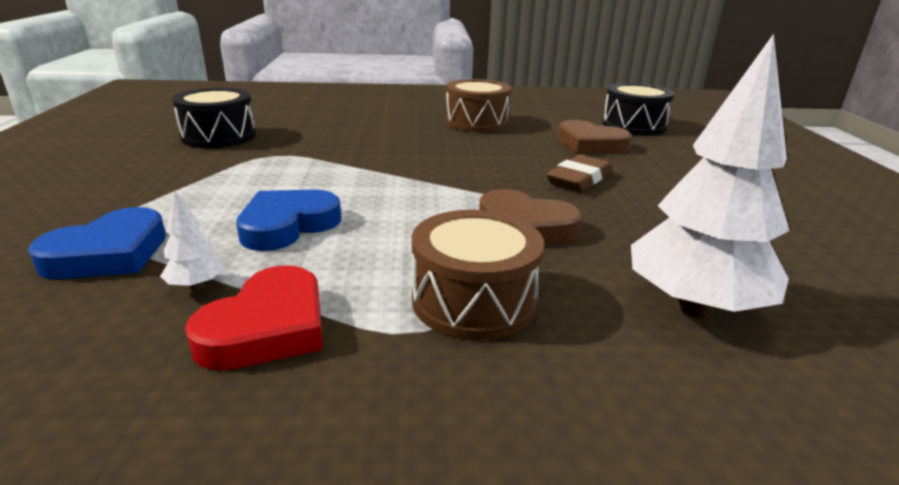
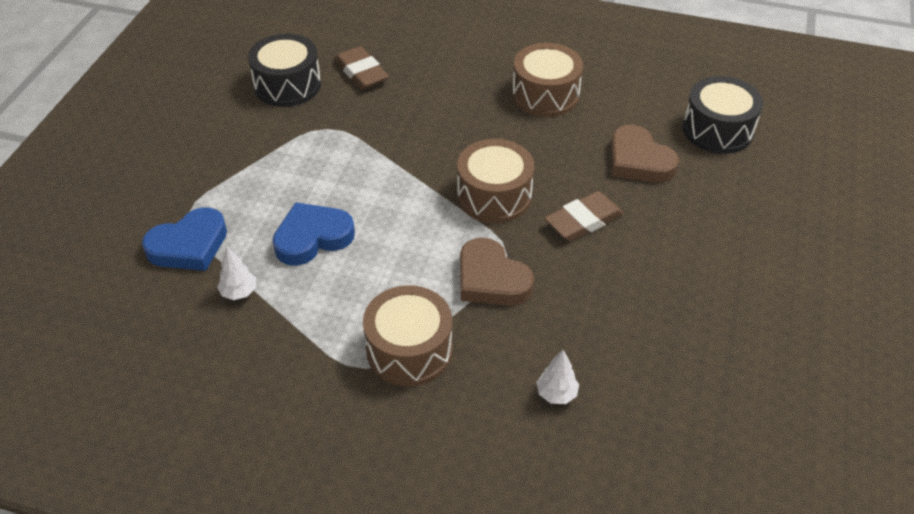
camera: 20 degrees right, 20 degrees up
(267, 328) = (274, 342): red heart -> none
(295, 125) = (361, 72): none -> brown eraser
(478, 175) = (494, 196): none -> brown drum
(693, 307) = (556, 394): white tree -> white tree, size x0.41

